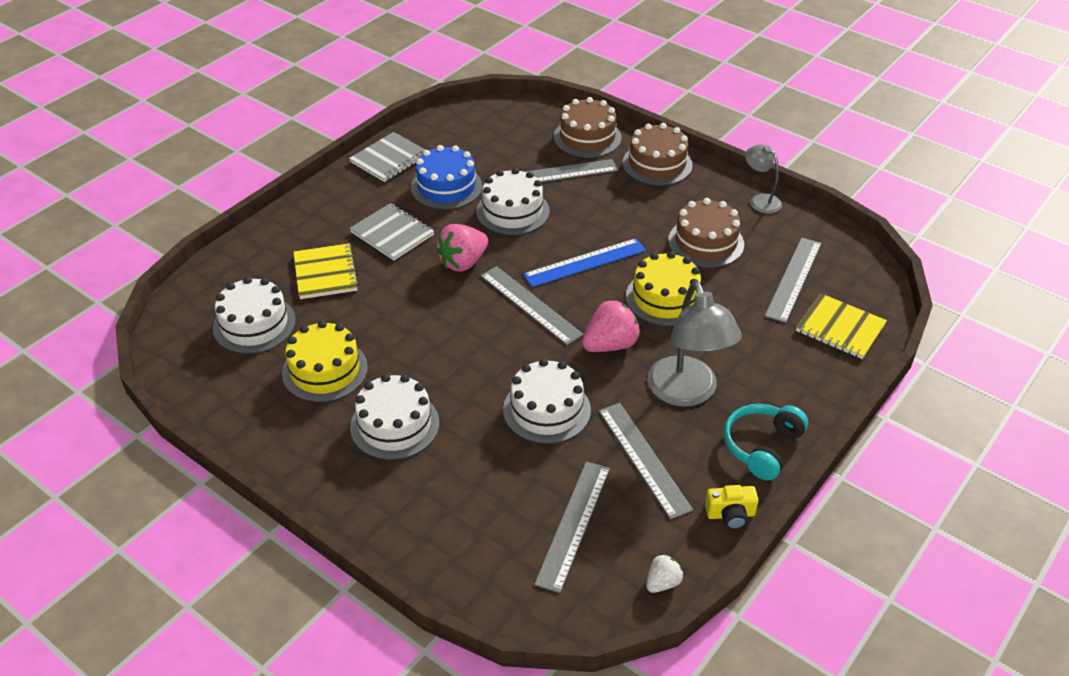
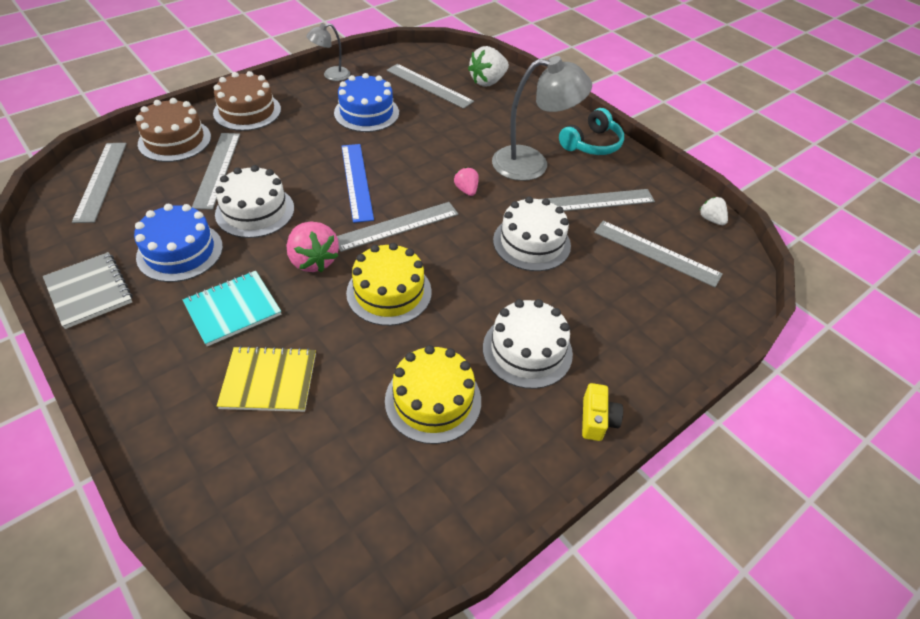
camera: 80 degrees left, 5 degrees up
(254, 324) = (328, 466): white cake -> none
(392, 234) = (233, 309): grey notebook -> turquoise notebook
(513, 119) = (101, 181): none -> grey ruler
(610, 345) = (466, 190): pink strawberry -> pink strawberry, size x0.56
(665, 298) = (423, 149): yellow cake -> yellow cake (389, 292)
(706, 242) = (366, 113): brown cake -> blue cake
(730, 515) = (652, 173): yellow camera -> yellow camera (597, 420)
(762, 446) = (592, 144): turquoise headphones -> turquoise headphones turned 90 degrees counterclockwise
(840, 328) = (487, 82): yellow notebook -> white strawberry

